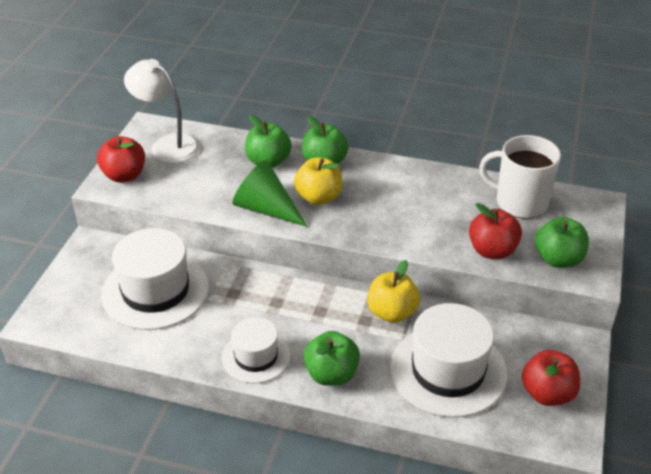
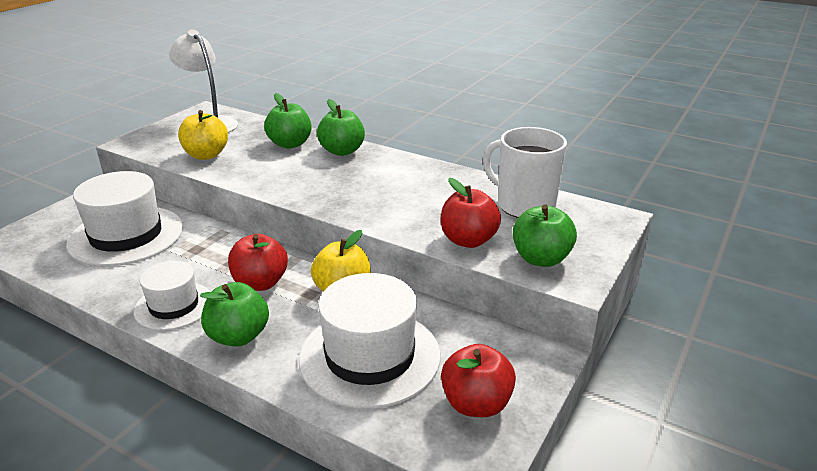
camera: 15 degrees right, 10 degrees down
(124, 175) = (154, 138): red apple -> red apple (260, 283)
(266, 209) = (259, 176): green cone -> none
(319, 197) = (316, 174): yellow apple -> yellow apple (206, 155)

